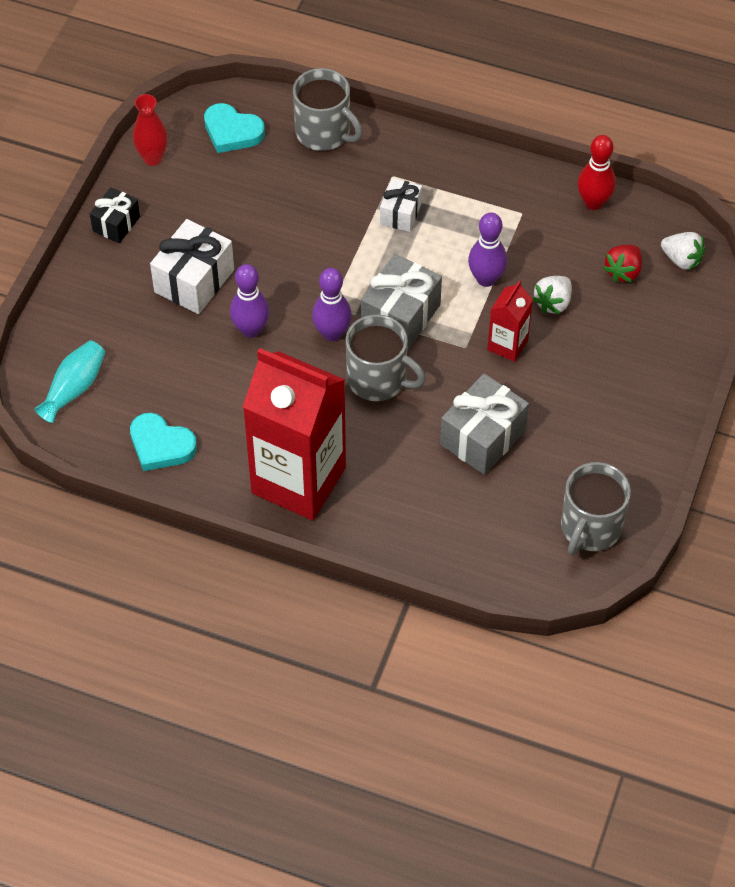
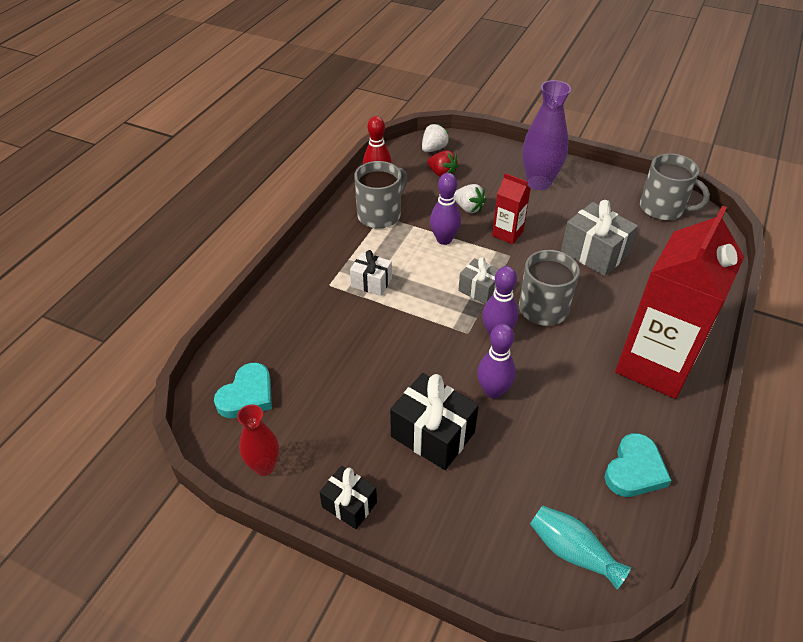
camera: 85 degrees left, 10 degrees down
(194, 281) = (433, 434): white gift -> black gift
(324, 132) = (268, 326): grey mug -> grey mug (380, 215)
(400, 316) = (479, 290): grey gift -> grey gift, size x0.60
(624, 383) = (539, 183): none -> purple vase

